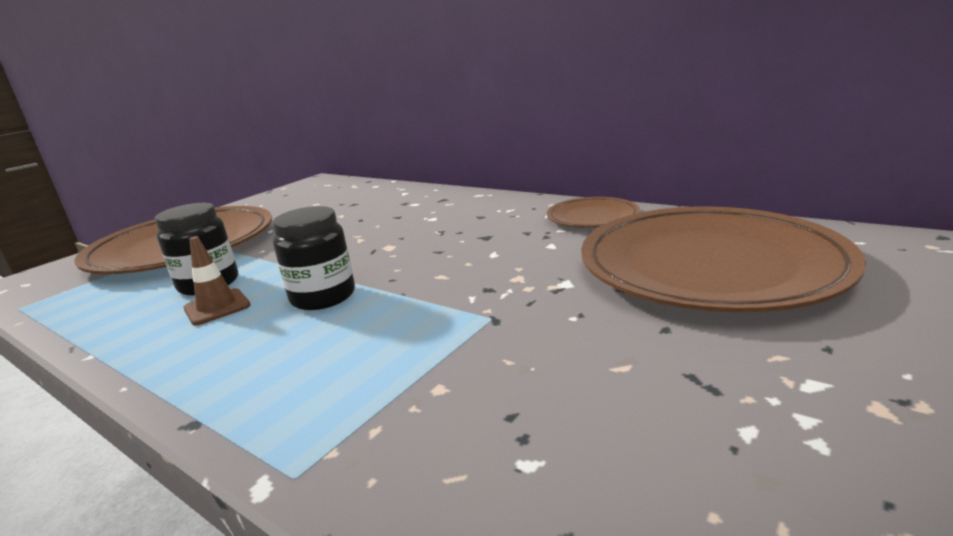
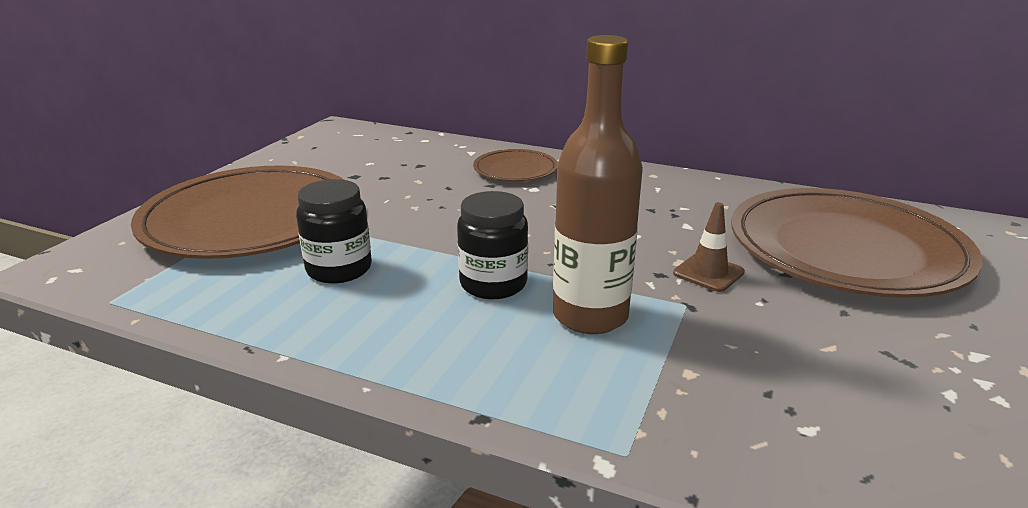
camera: 15 degrees left, 5 degrees up
(217, 307) = (380, 297): brown traffic cone -> brown traffic cone (708, 273)
(386, 327) = (590, 316): none -> brown bottle
(592, 217) = (706, 193): brown plate -> brown plate (515, 170)

